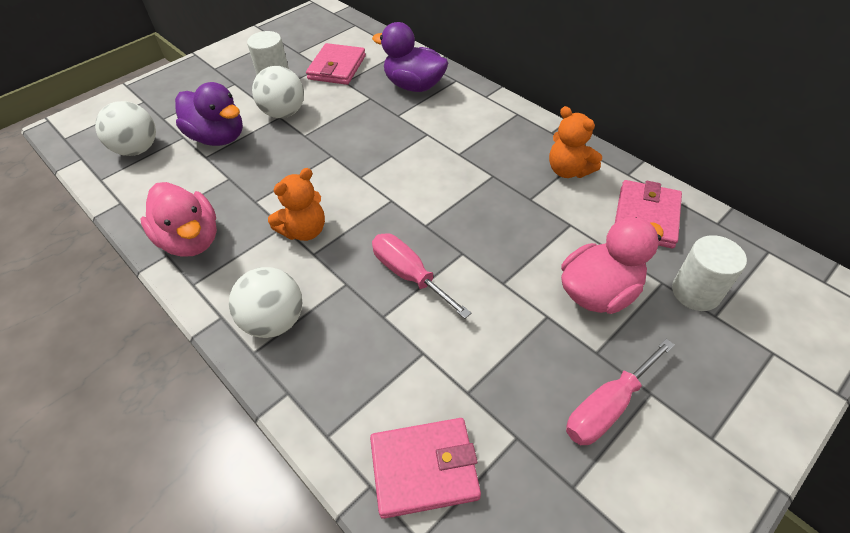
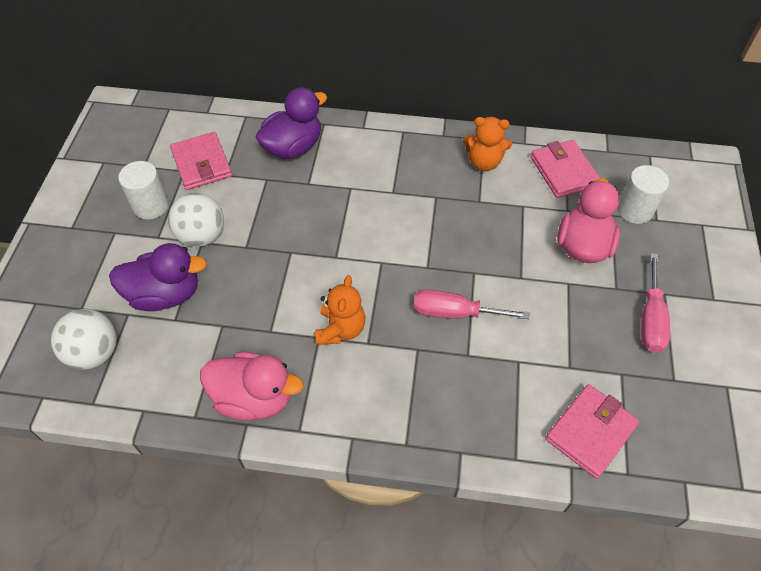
camera: 40 degrees left, 5 degrees up
(274, 321) = (396, 412): white ball -> none
(414, 86) = (293, 147): purple duck -> purple duck turned 150 degrees clockwise

